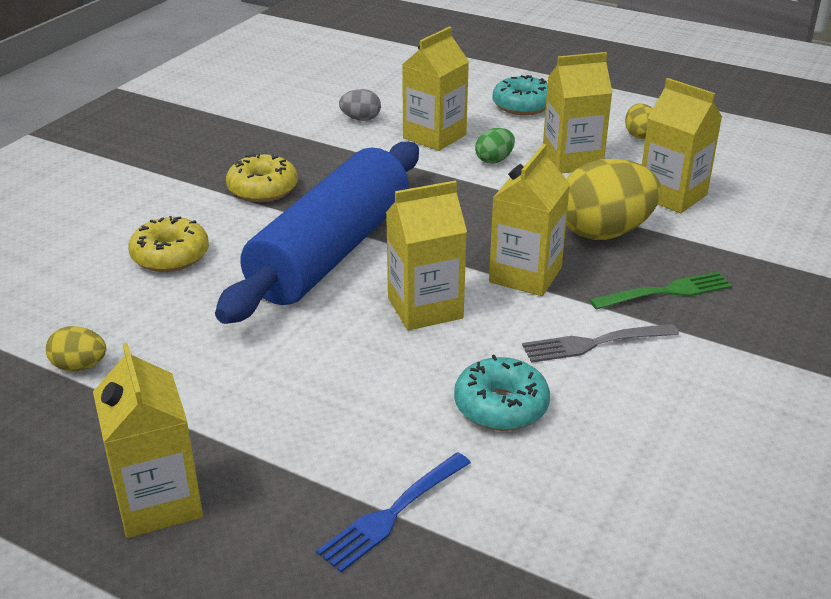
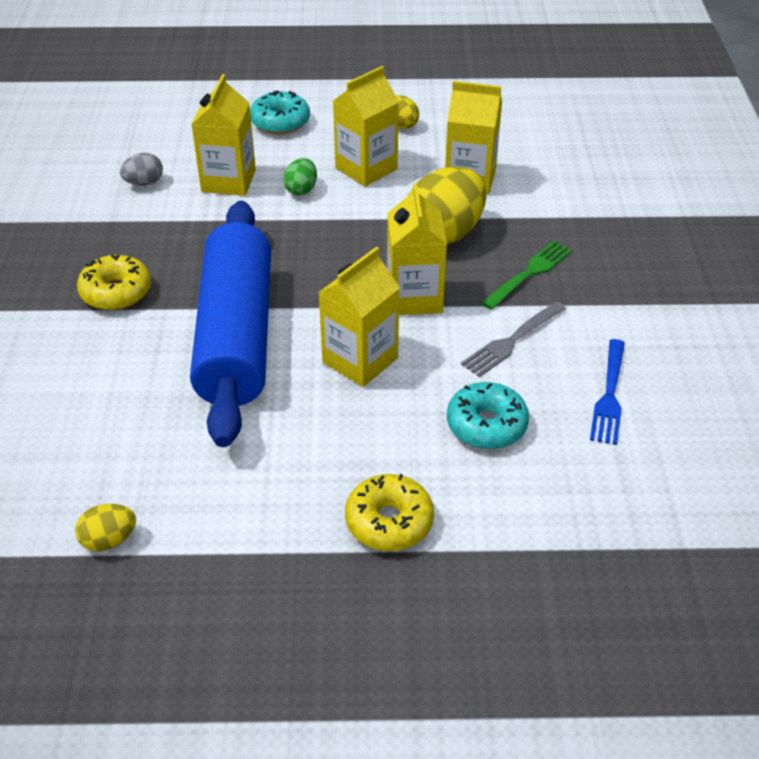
camera: 30 degrees left, 10 degrees up
(158, 502) = (294, 628): yellow carton -> none
(170, 256) = (91, 396): yellow donut -> yellow donut (389, 522)
(393, 513) = (479, 549): blue fork -> blue fork (609, 394)

